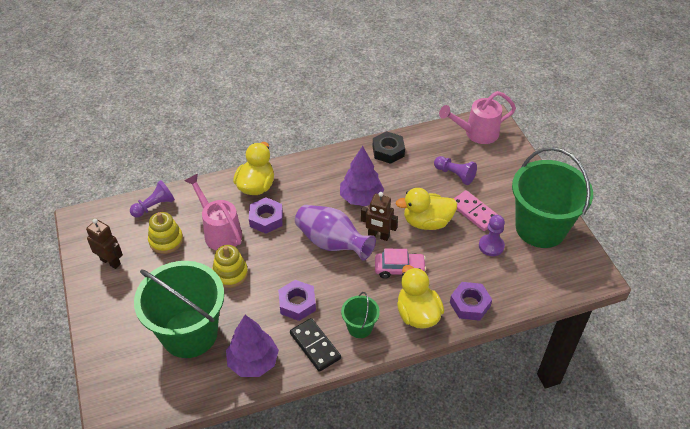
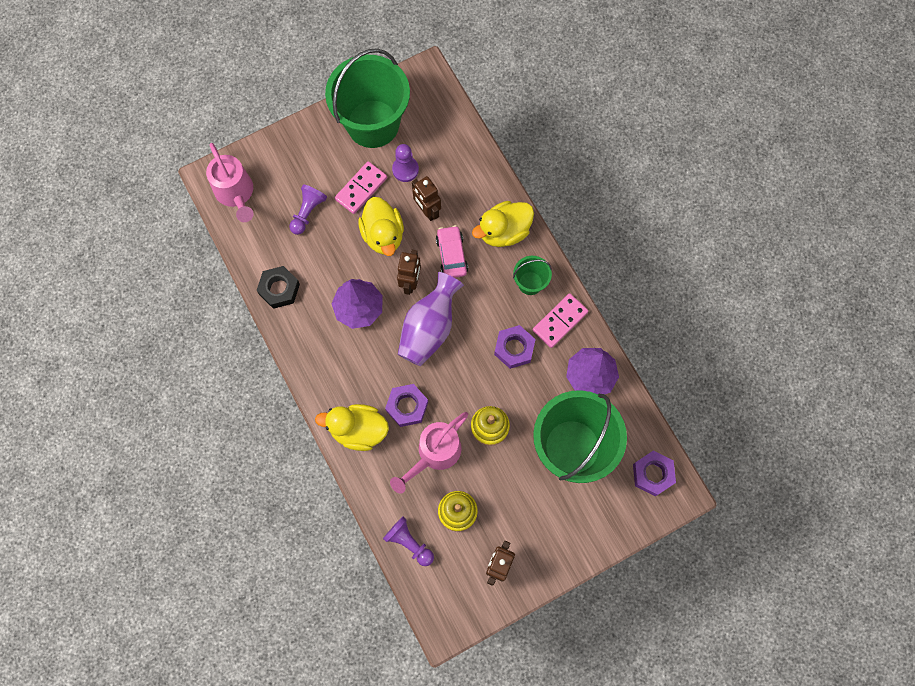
camera: 100 degrees left, 25 degrees up
(315, 346) = (560, 321): black domino -> pink domino
(447, 257) = (427, 211): none -> brown robot
(469, 304) = (483, 185): purple nut -> purple nut (652, 474)

